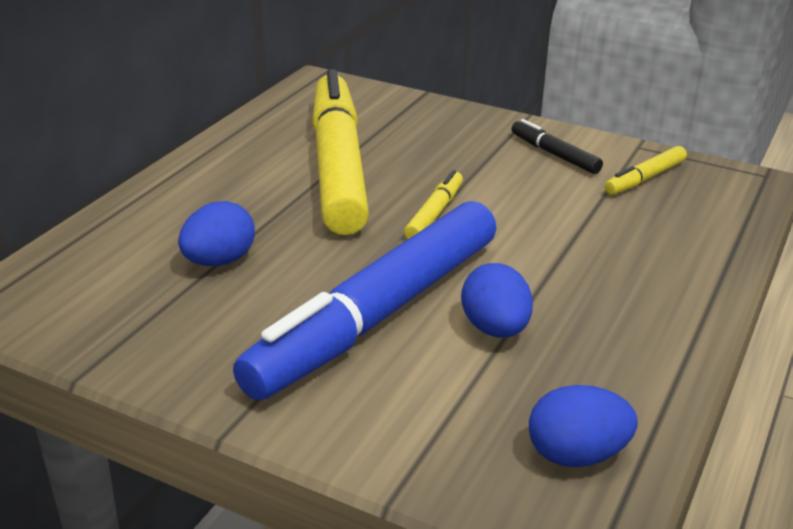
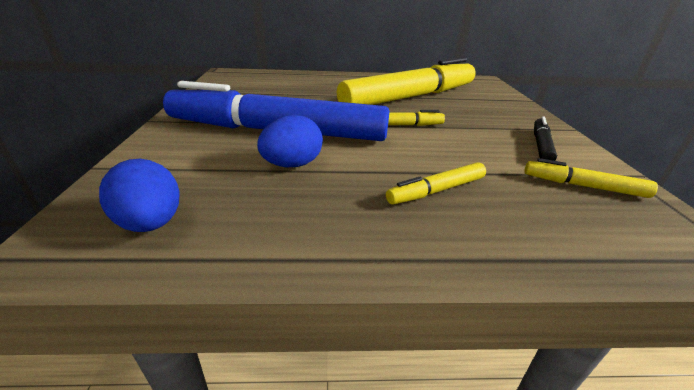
camera: 60 degrees right, 0 degrees up
(219, 261) = (292, 94): blue egg -> none
(609, 257) = (436, 190): none -> yellow marker

